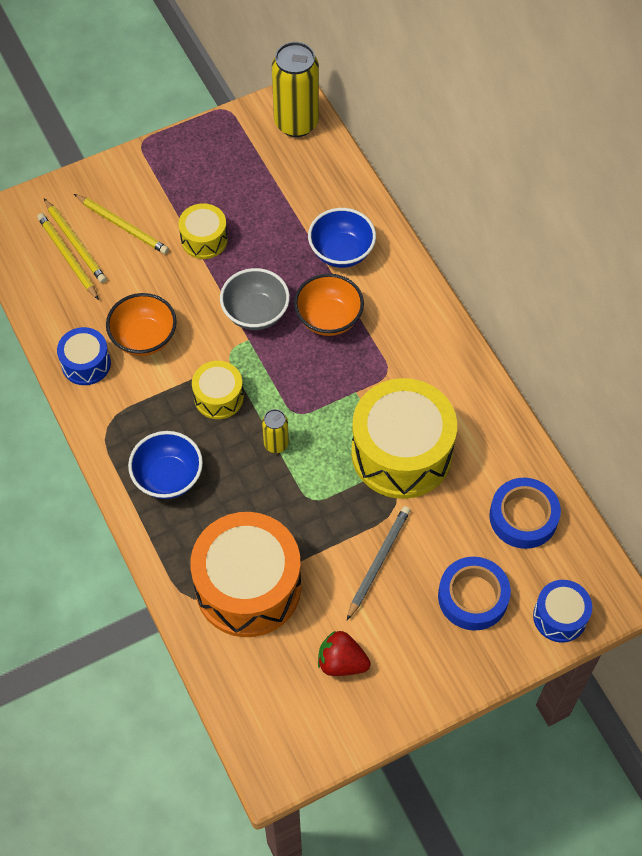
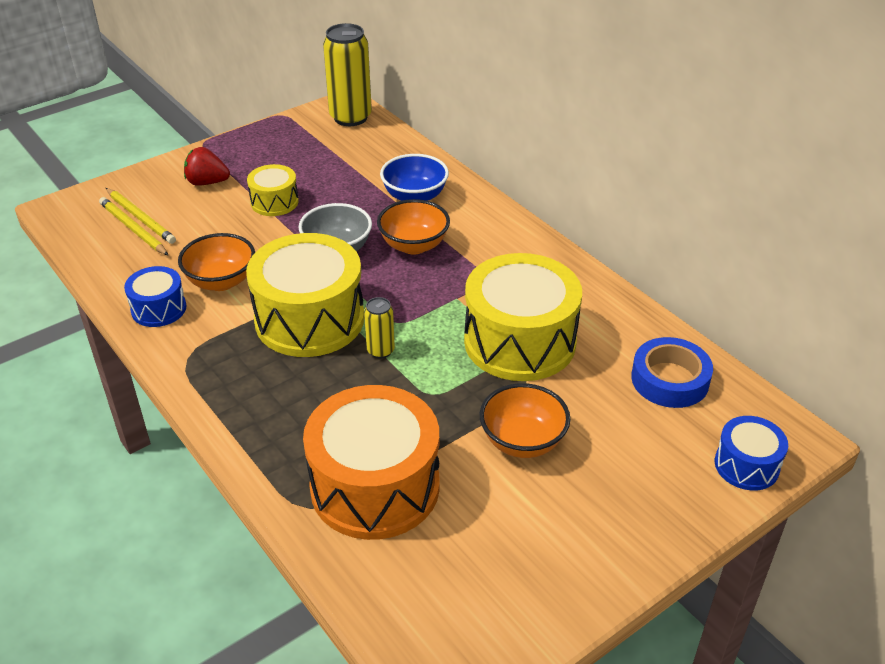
camera: 10 degrees left, 20 degrees down
(122, 226) = (189, 201): yellow pencil -> none
(168, 477) = (263, 395): blue bowl -> none
(218, 397) = (309, 319): yellow drum -> yellow drum, size x1.99
(341, 662) = (506, 548): red strawberry -> red strawberry (207, 182)
(378, 562) = (522, 441): grey pencil -> orange bowl
(473, 597) = (641, 460): blue tape -> none

